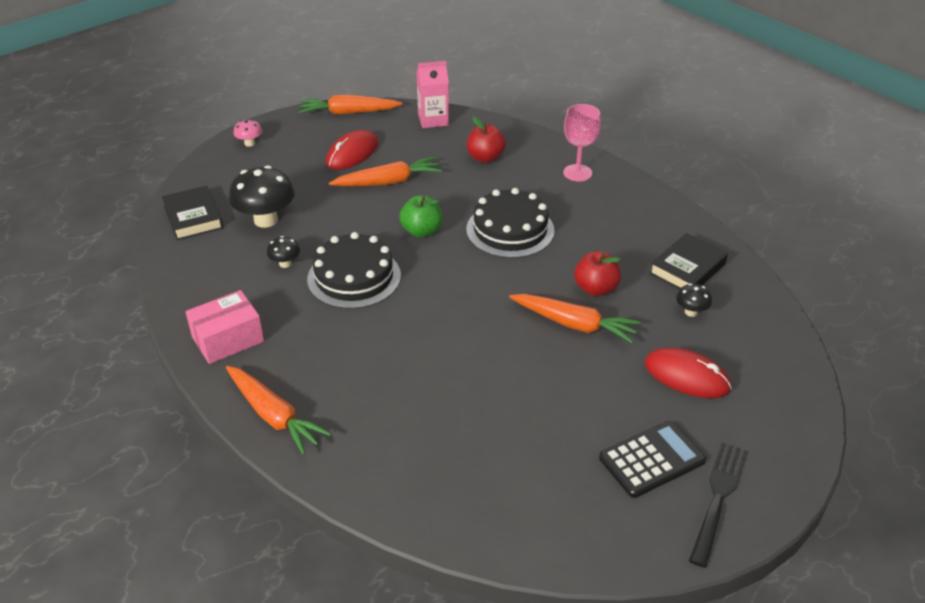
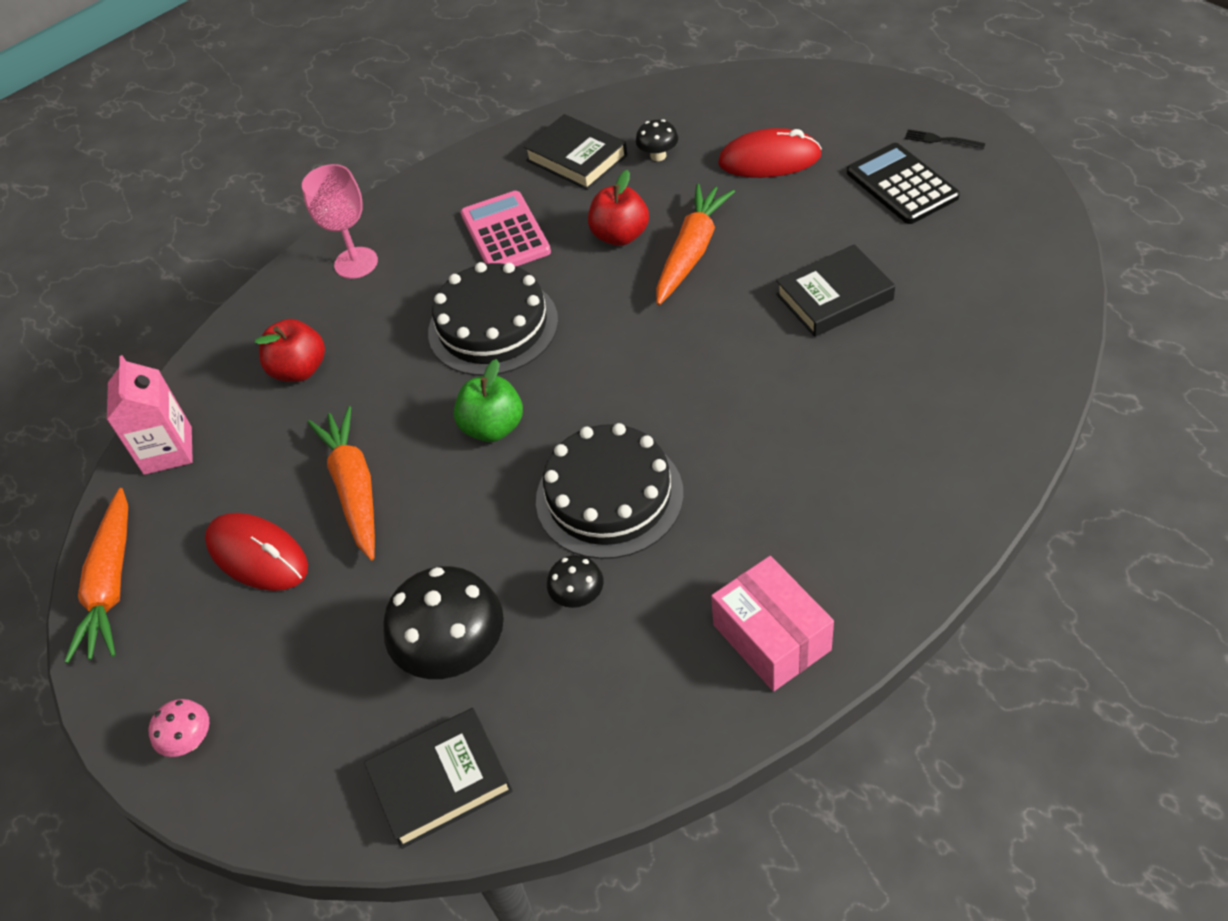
camera: 85 degrees left, 10 degrees up
(274, 415) = (918, 541): orange carrot -> none
(515, 399) = (834, 297): none -> black book
(602, 234) = (505, 233): none -> pink calculator
(686, 376) = (769, 160): red mouse -> red mouse turned 60 degrees clockwise
(718, 498) = (941, 140): black fork -> black fork, size x0.49

